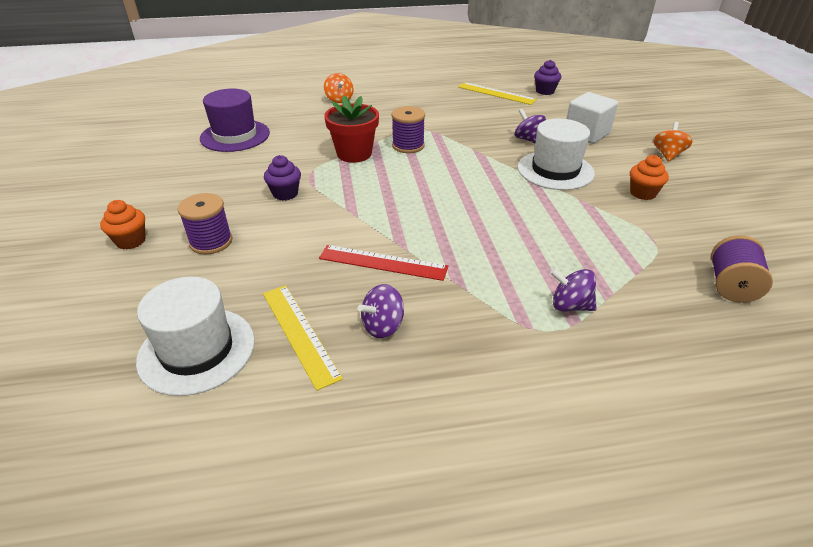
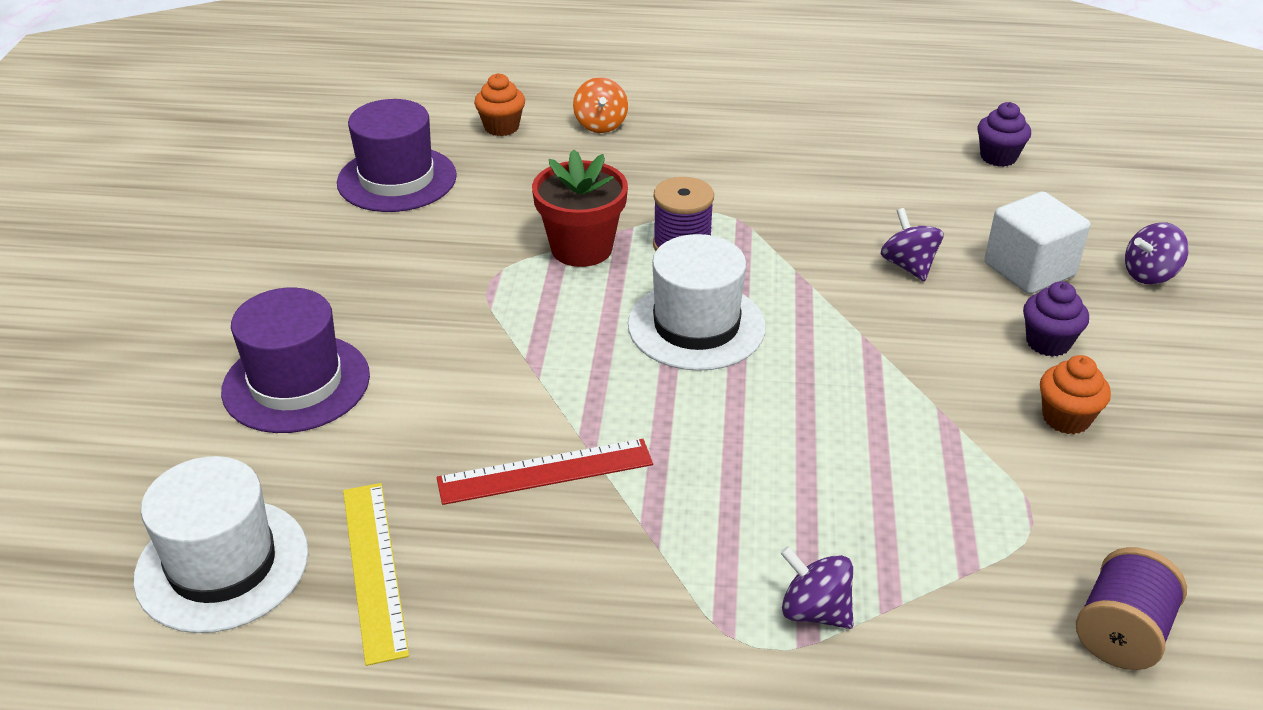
camera: 15 degrees right, 0 degrees up
(131, 241) = (181, 360): orange cupcake -> orange cupcake (501, 127)
(211, 242) = (296, 383): purple spool -> purple hat
(285, 194) = (439, 311): purple cupcake -> purple cupcake (1048, 343)
(383, 262) = (545, 471): red ruler -> red ruler turned 45 degrees counterclockwise
(383, 326) = (501, 583): purple spinning top -> purple spinning top (1149, 275)
(496, 93) = (899, 149): yellow ruler -> none
(555, 170) = (926, 341): white hat -> white hat (696, 326)
(667, 155) = (1165, 343): orange spinning top -> none

